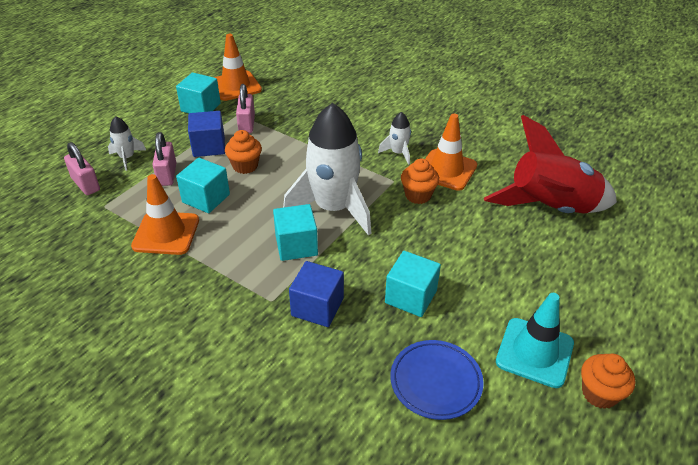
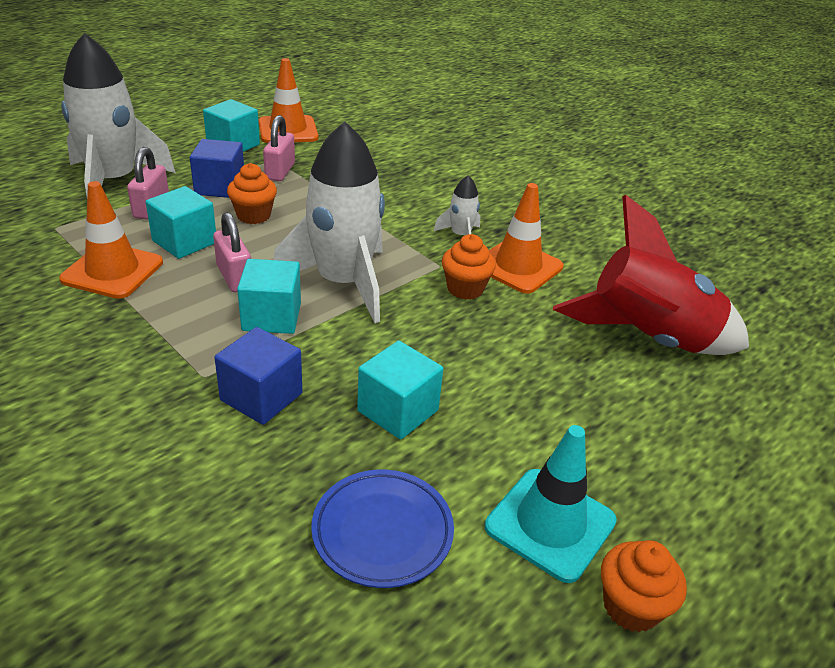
camera: 10 degrees right, 5 degrees down
(86, 184) = (47, 201): pink padlock -> pink padlock (234, 277)
(127, 158) = (114, 182): white rocket -> white rocket, size x2.28

